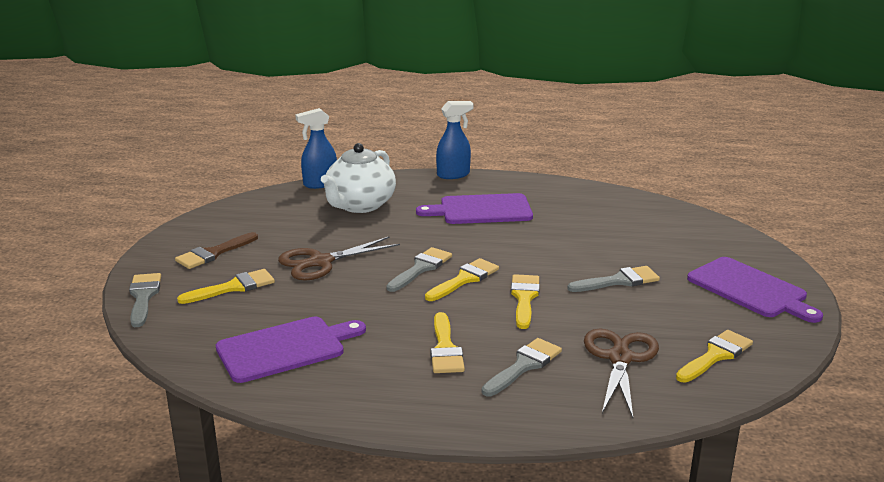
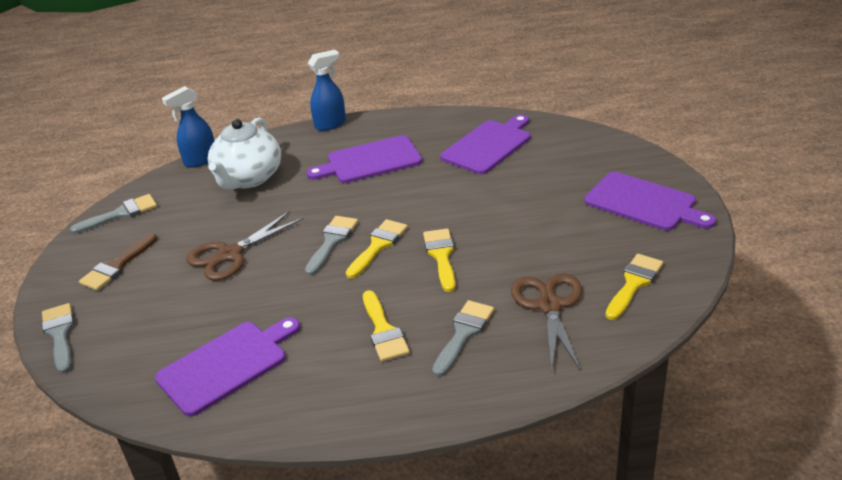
camera: 10 degrees left, 10 degrees up
(233, 287) = (150, 303): yellow brush -> none
(604, 216) = (488, 145): none -> purple cutting board
(619, 281) = (523, 218): grey brush -> grey brush (121, 214)

